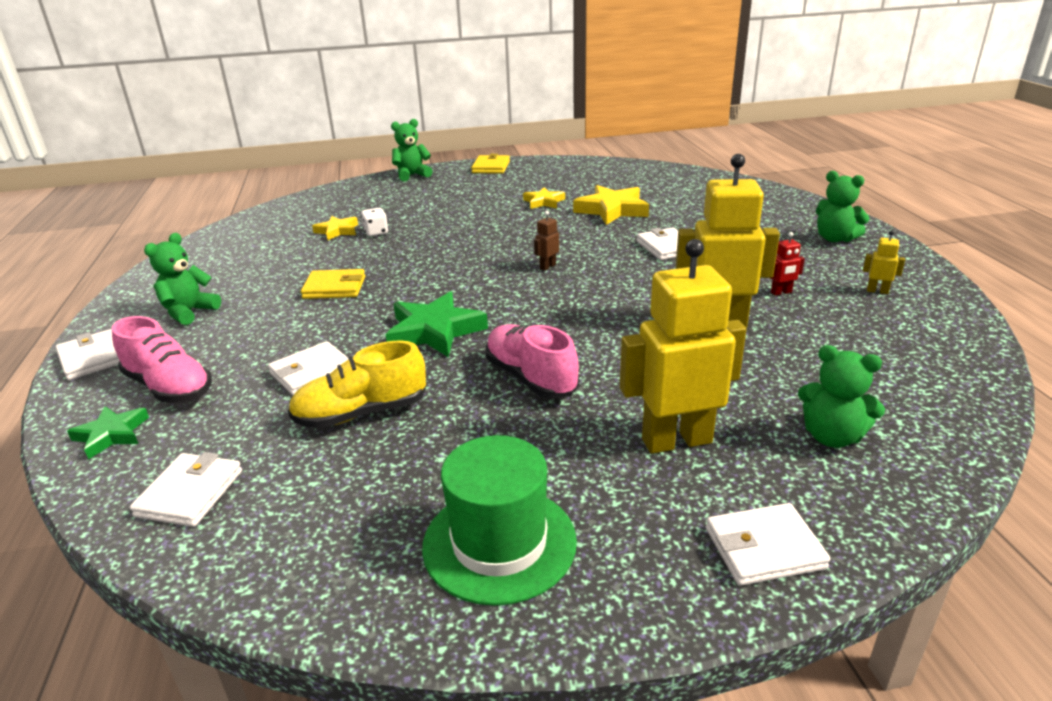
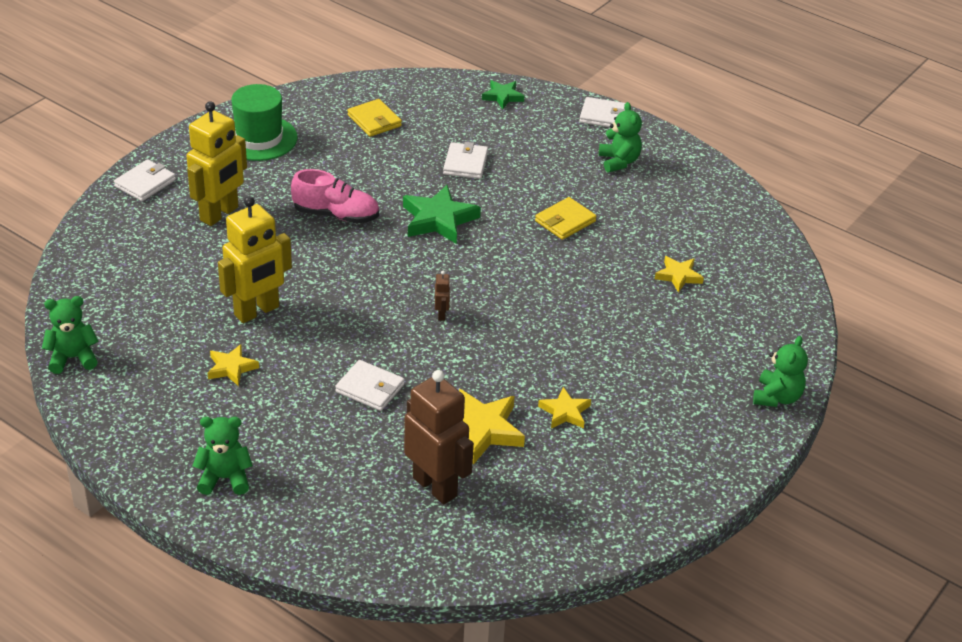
camera: 135 degrees right, 10 degrees up
(169, 387) = (525, 123): pink shoe -> none
(190, 493) = (417, 97): white wallet -> none
(361, 413) = (399, 157): yellow shoe -> none
(376, 232) = (643, 290): white dice -> none
(491, 167) = (722, 461): yellow wallet -> yellow wallet (374, 120)
(676, 199) = (435, 486): none -> brown robot
(781, 292) = (231, 368): red robot -> yellow star
(831, 436) = (138, 252): green teddy bear -> green teddy bear (73, 358)
(877, 291) = (156, 405): yellow robot -> none

